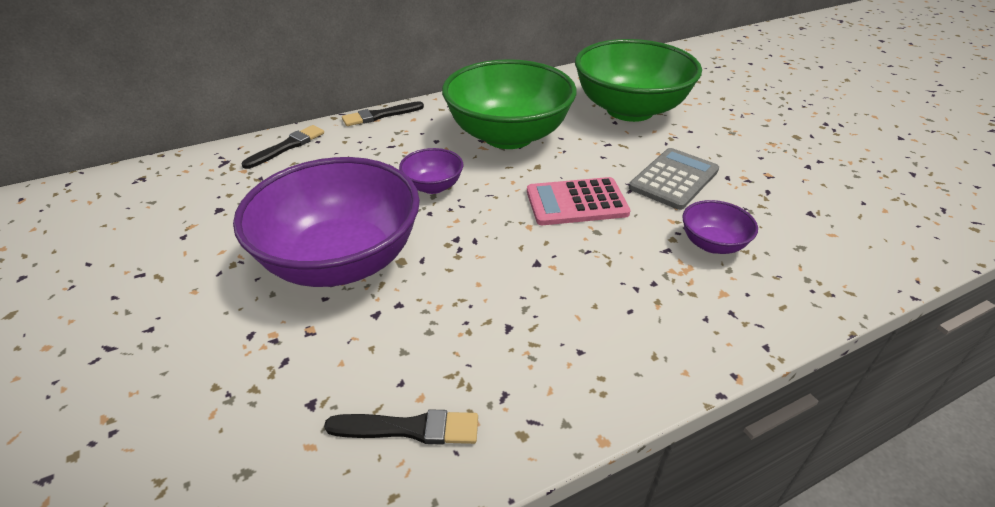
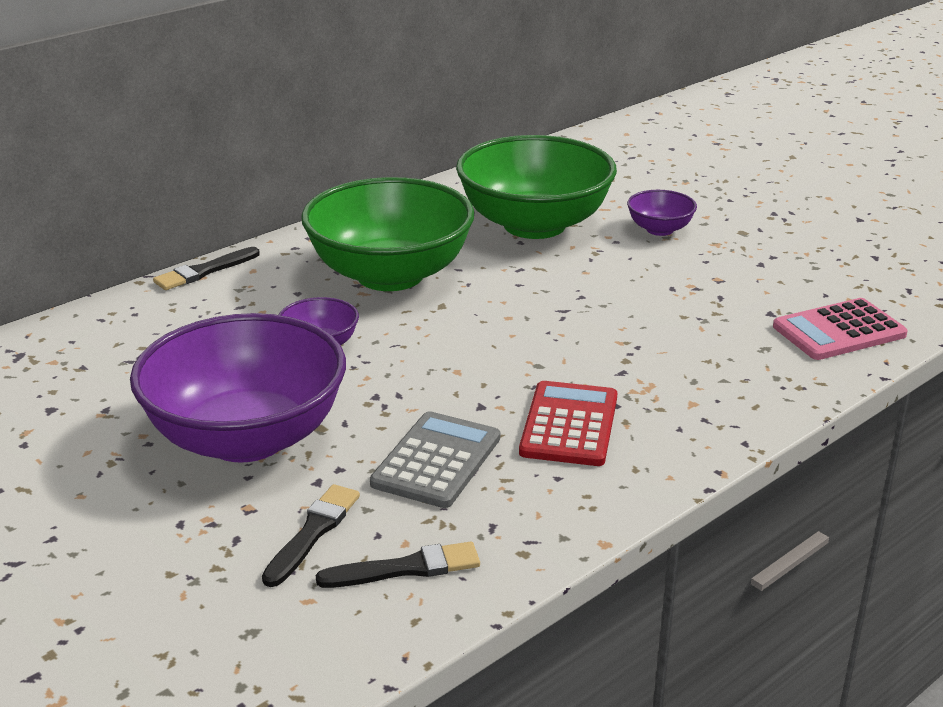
camera: 15 degrees left, 10 degrees down
(287, 146) = (96, 325): black brush -> black brush (313, 532)
(576, 202) = (504, 338): pink calculator -> pink calculator (839, 331)
(606, 296) = (569, 425): none -> red calculator
(674, 179) = (611, 298): grey calculator -> grey calculator (437, 461)
(712, 244) = (670, 359): purple bowl -> purple bowl (659, 229)

